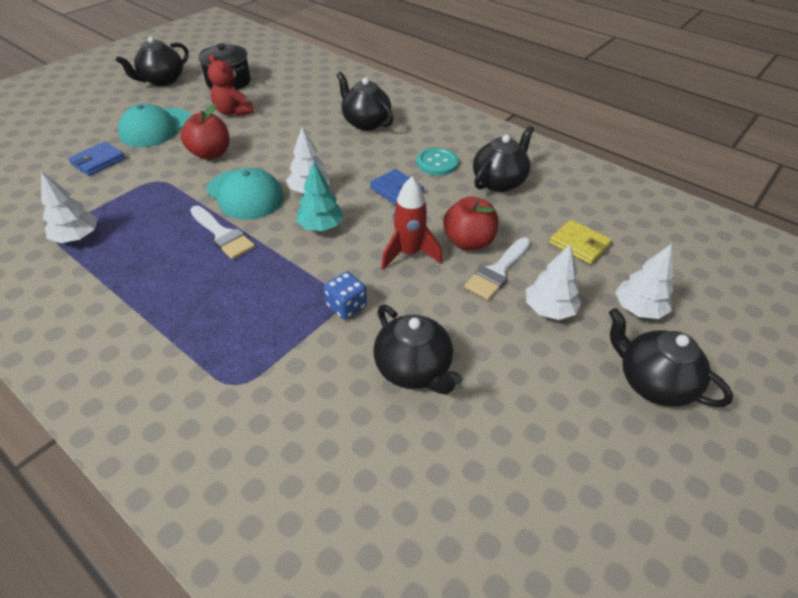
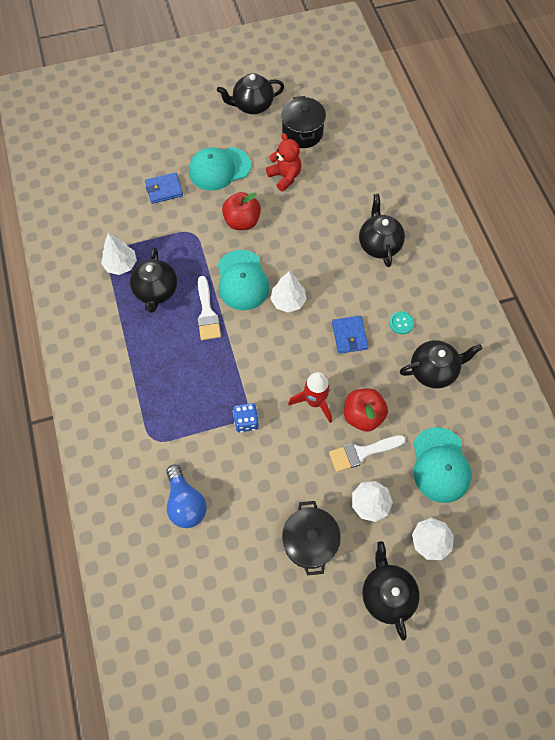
camera: 35 degrees right, 20 degrees up
(233, 112) = (285, 177): red teddy bear -> red teddy bear turned 150 degrees clockwise
(321, 226) = (274, 341): turquoise tree -> none
(334, 431) = (185, 503): none -> blue light bulb
(413, 369) = (254, 492): black teapot -> black teapot (156, 291)
(437, 163) = (401, 323): turquoise button -> turquoise button, size x0.66
(523, 382) = (309, 541): none -> black pot
(579, 244) = (440, 465): yellow wallet -> turquoise cap

